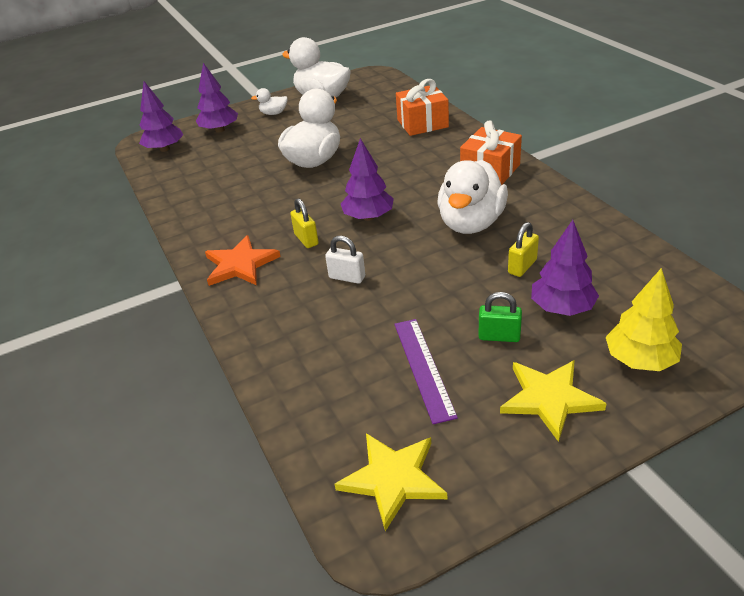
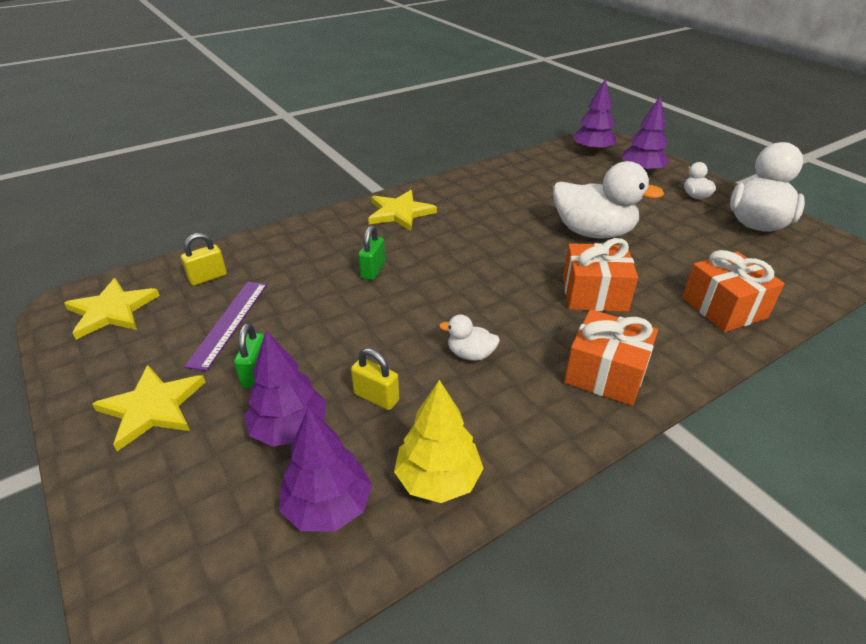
camera: 80 degrees right, 0 degrees up
(240, 264) = (400, 213): orange star -> yellow star
(306, 239) = (438, 242): yellow padlock -> yellow padlock (208, 277)
(347, 277) = (373, 270): white padlock -> green padlock
(368, 217) = (480, 276): purple tree -> purple tree (328, 506)
(401, 167) = (594, 294): none -> orange gift
(423, 368) = (229, 323): purple ruler -> purple ruler turned 60 degrees counterclockwise
(471, 223) = (470, 354): white duck -> white duck, size x0.46
(640, 360) = (177, 495): yellow tree -> yellow tree (438, 479)

